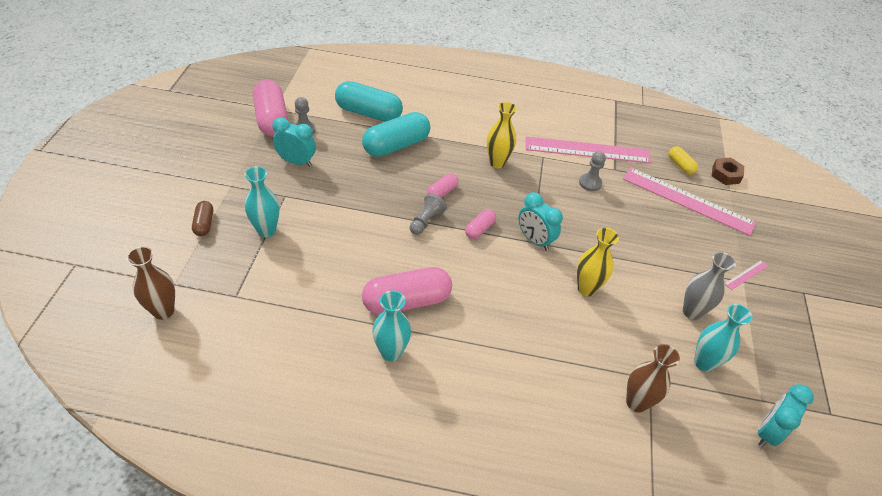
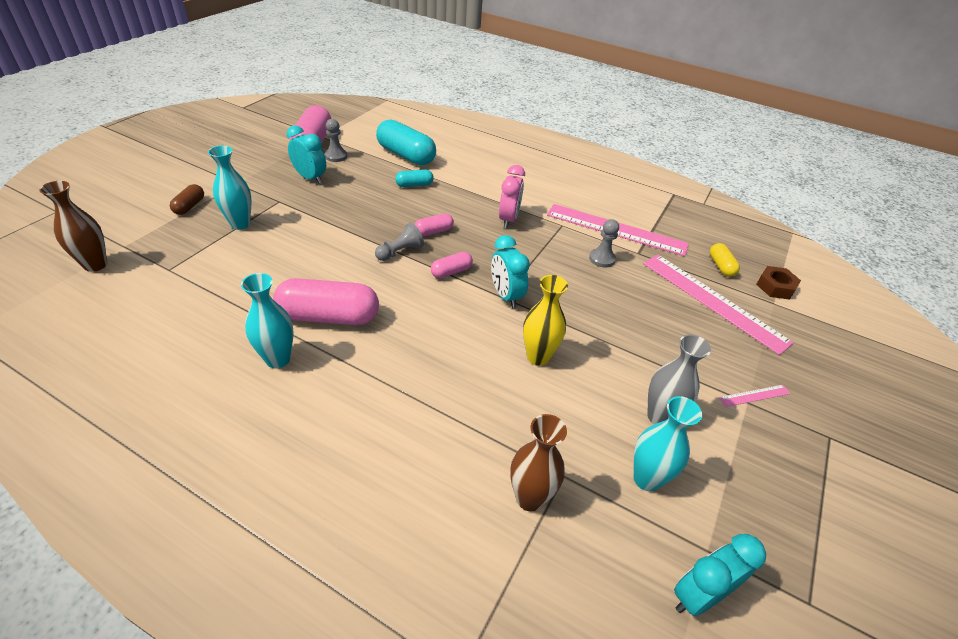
camera: 20 degrees right, 5 degrees down
(396, 145) = (414, 185): turquoise capsule -> turquoise capsule, size x0.50
(497, 163) = (508, 219): yellow vase -> pink clock

